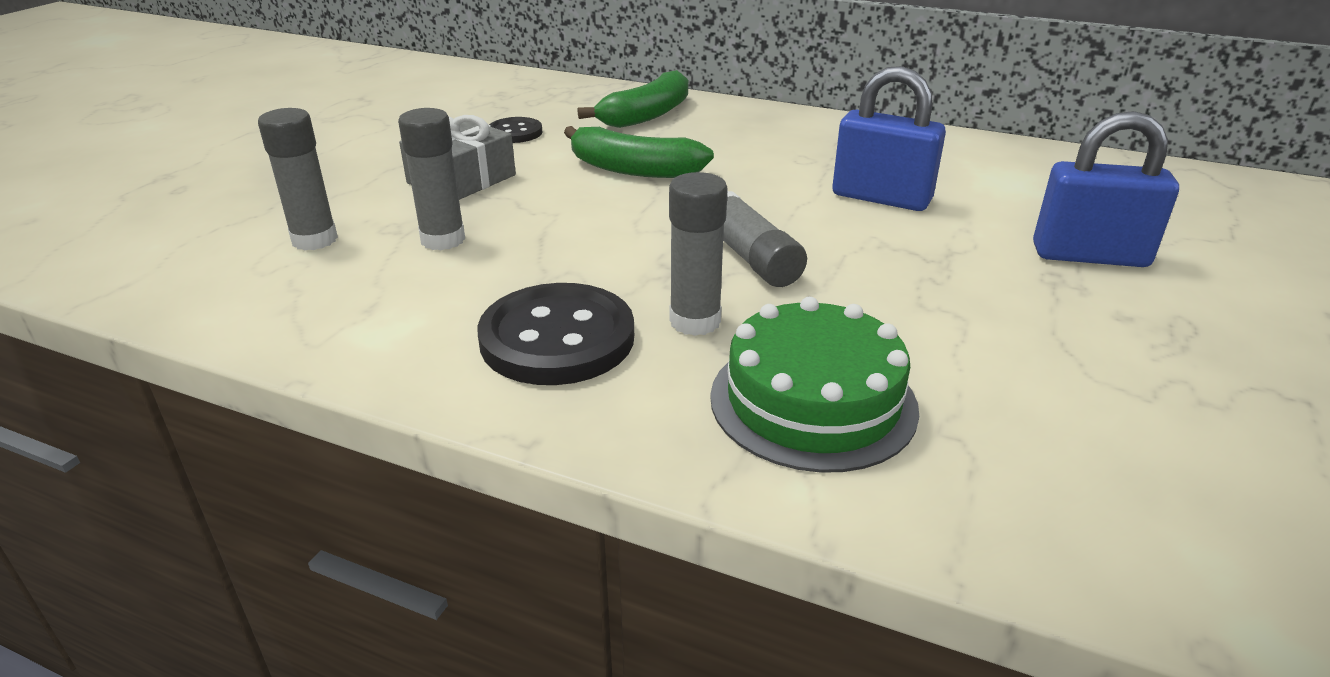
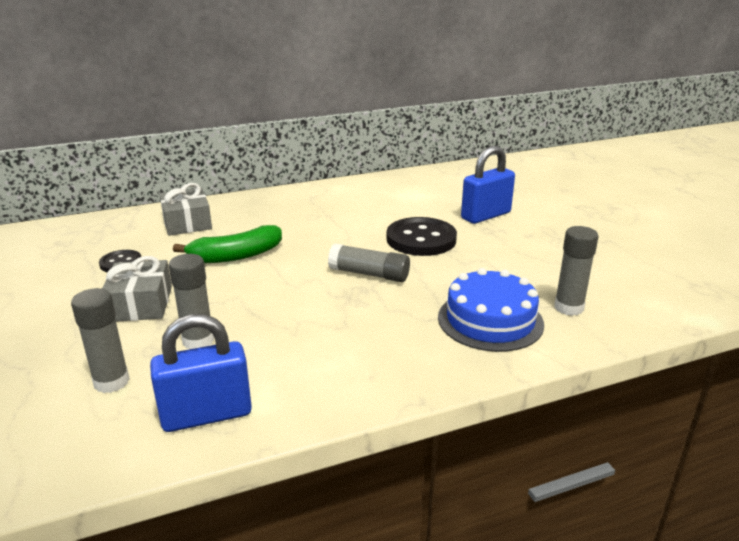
camera: 45 degrees left, 5 degrees down
(557, 338) = (352, 354): black button -> black button (421, 239)
(647, 115) = (187, 223): green banana -> grey gift
(695, 321) = (396, 314): grey glue stick -> grey glue stick (568, 307)
(813, 401) = (490, 320): green cake -> blue cake
(881, 198) = (376, 222): blue padlock -> blue padlock (207, 415)

